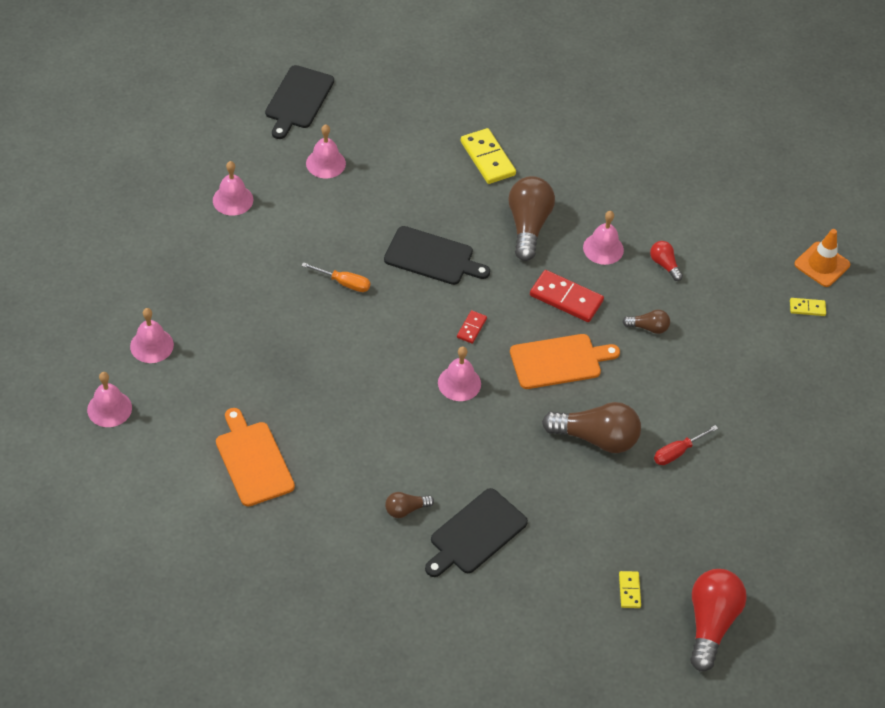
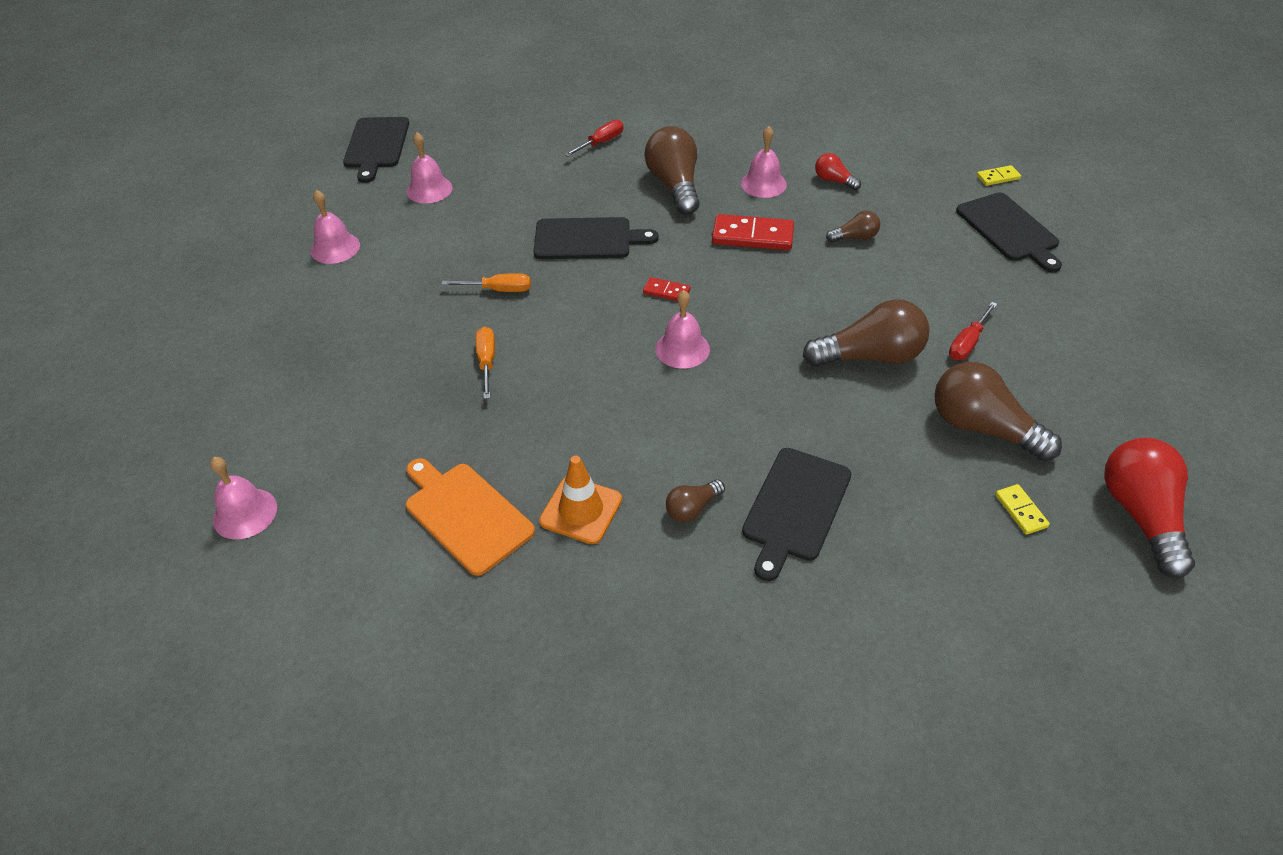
camera: 15 degrees left, 5 degrees down
(151, 345) = (282, 421): pink bell -> none
(311, 345) = (487, 362): none -> orange screwdriver
(471, 328) = (666, 291): red domino -> red domino turned 75 degrees counterclockwise
(487, 158) = (601, 143): yellow domino -> red screwdriver
(559, 361) = (781, 295): orange cutting board -> none
(643, 523) = (982, 428): none -> brown light bulb
(780, 363) = (1009, 230): none -> black cutting board
(822, 264) = (983, 140): orange traffic cone -> orange traffic cone (581, 510)

